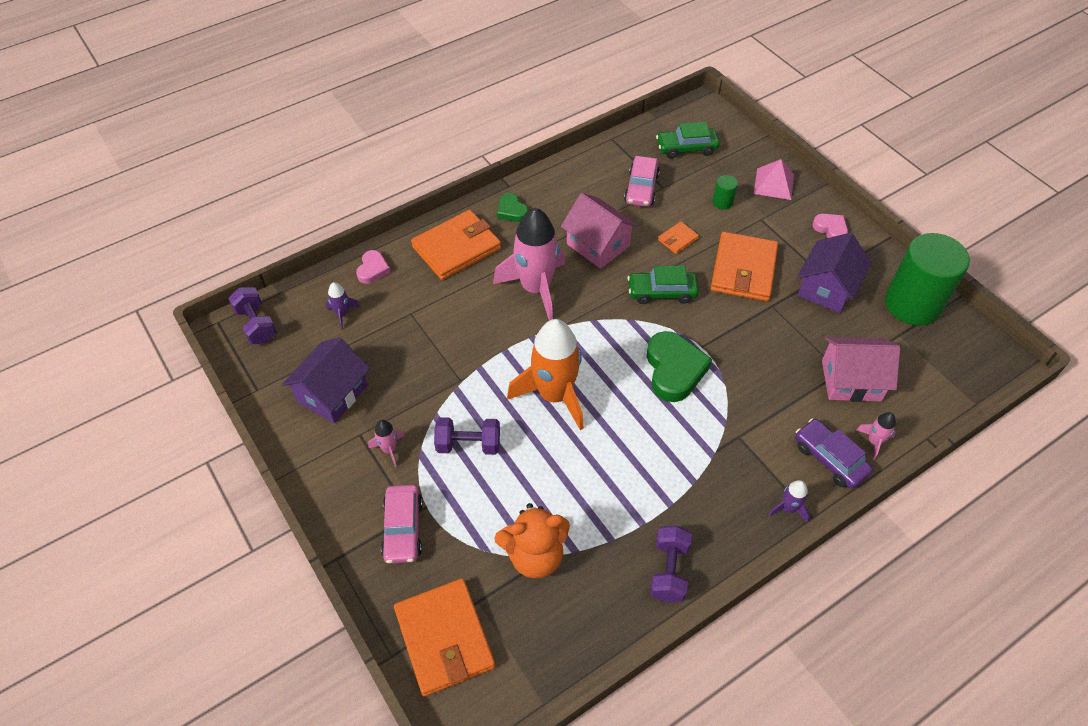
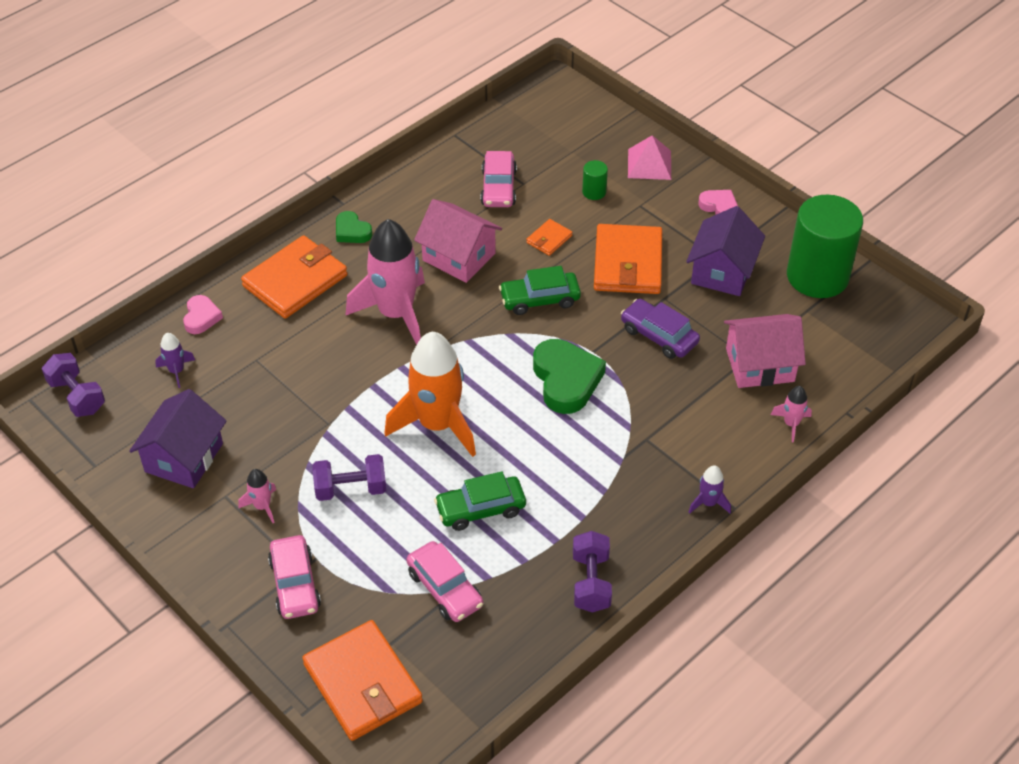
camera: 10 degrees left, 5 degrees down
(534, 555) = (445, 589): orange teddy bear -> pink car
(686, 148) = (543, 135): green car -> green car (480, 509)
(830, 458) = (746, 447): purple car -> purple car (659, 336)

